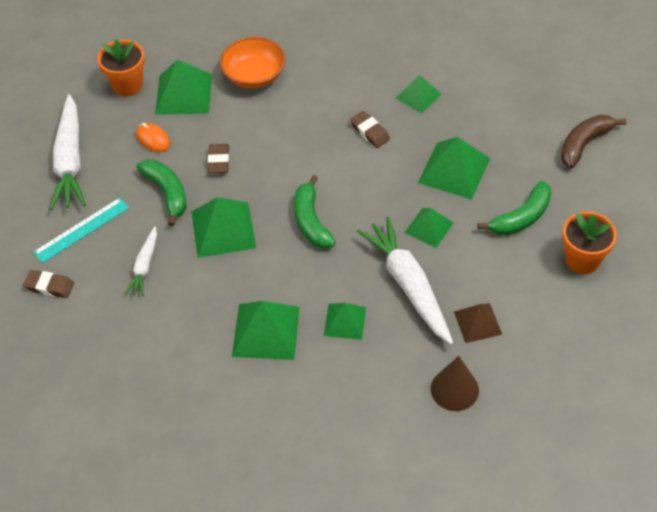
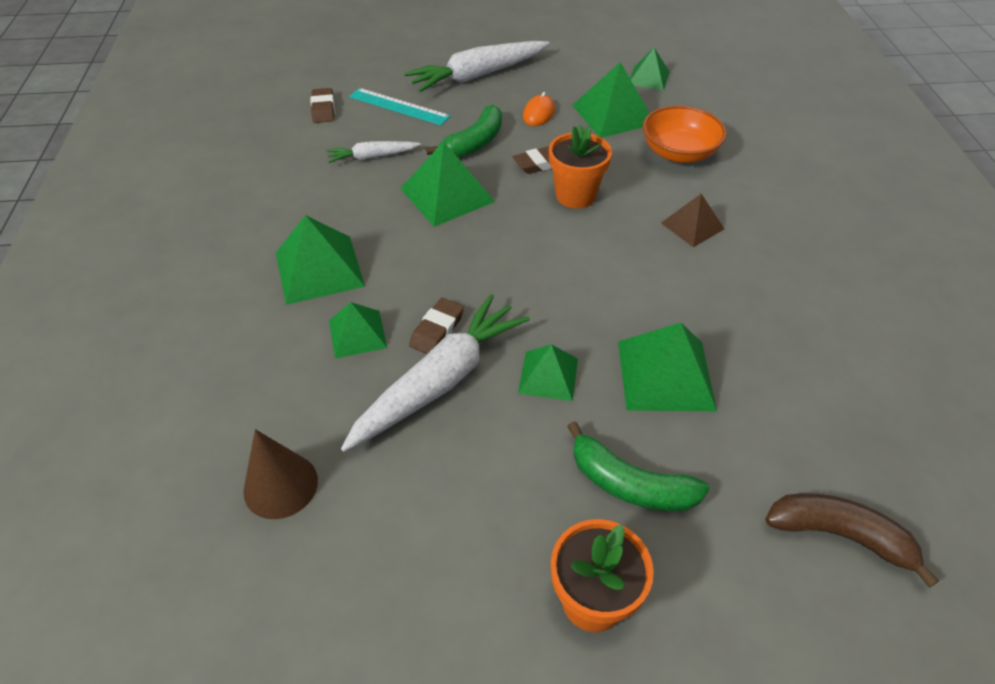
camera: 65 degrees right, 5 degrees down
(127, 85) = (596, 78): orange flower pot -> orange flower pot (575, 195)
(311, 221) = (496, 259): green banana -> none
(370, 132) = (669, 270): brown eraser -> brown eraser (437, 330)
(418, 96) = (767, 299): green pyramid -> green pyramid (648, 78)
(477, 323) = (406, 481): brown pyramid -> brown pyramid (692, 226)

